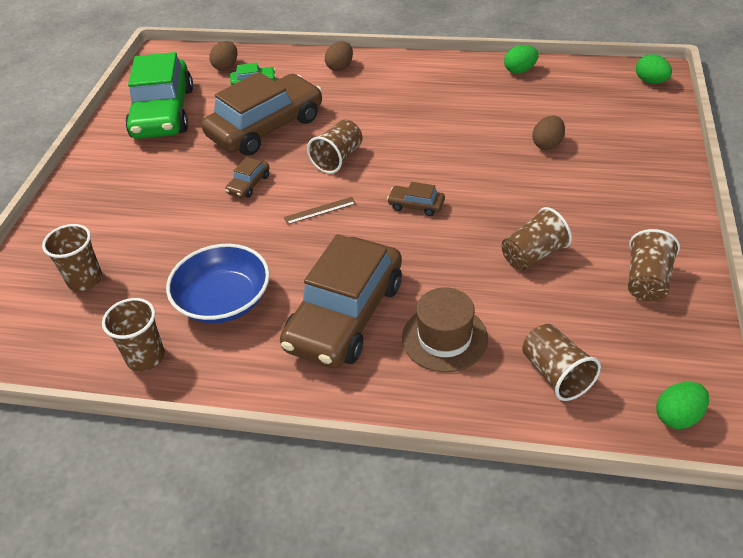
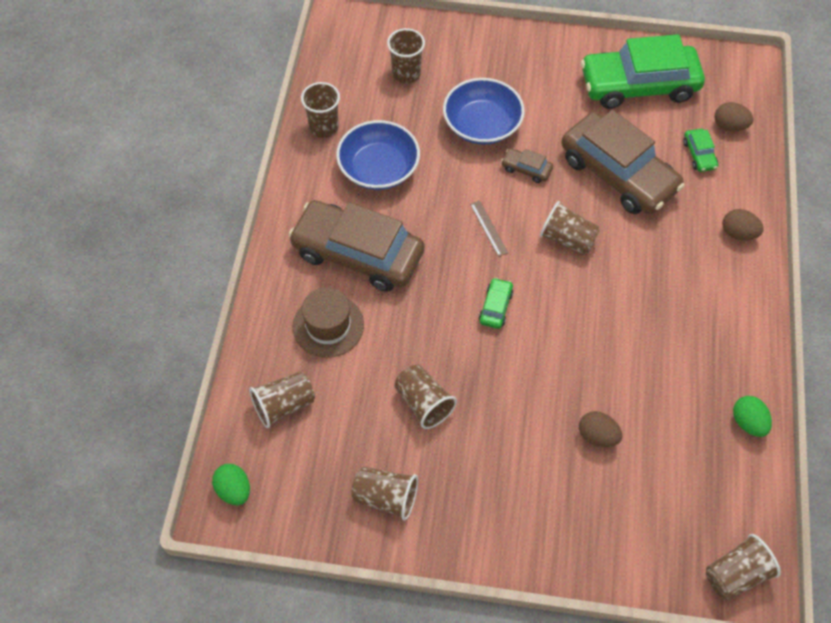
camera: 85 degrees right, 15 degrees up
(182, 216) = (482, 125): none -> blue bowl
(416, 205) = (495, 307): brown car -> green car
(650, 81) = (736, 574): green egg -> brown cup

